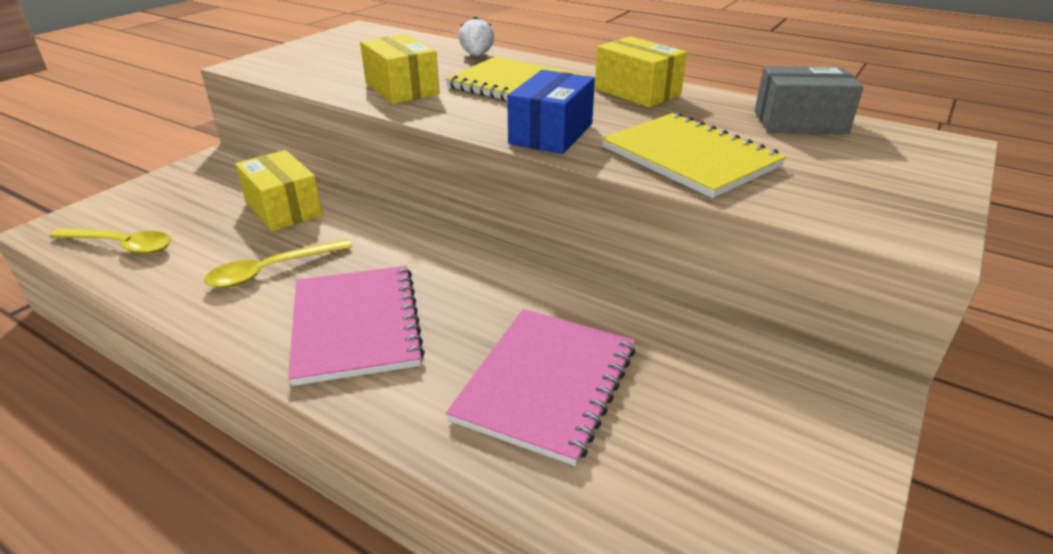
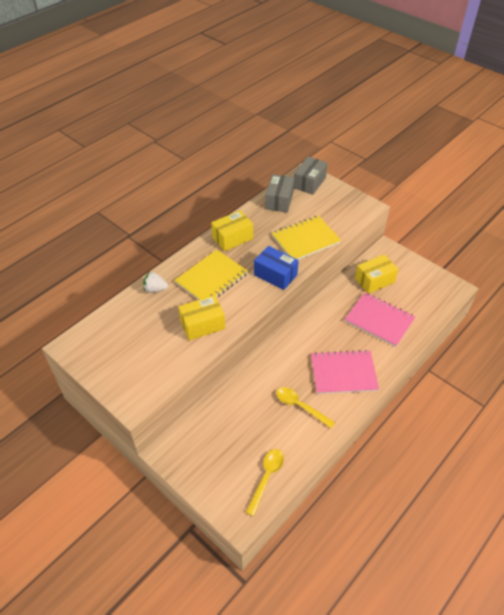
camera: 80 degrees left, 15 degrees up
(271, 270) = (300, 406): yellow spoon -> yellow spoon turned 150 degrees clockwise
(283, 209) = (241, 407): yellow box -> yellow box (374, 280)
(914, 150) = (309, 182): none -> grey box

